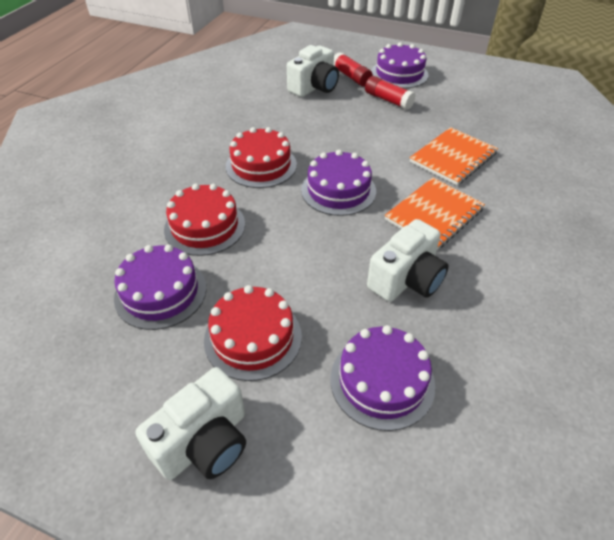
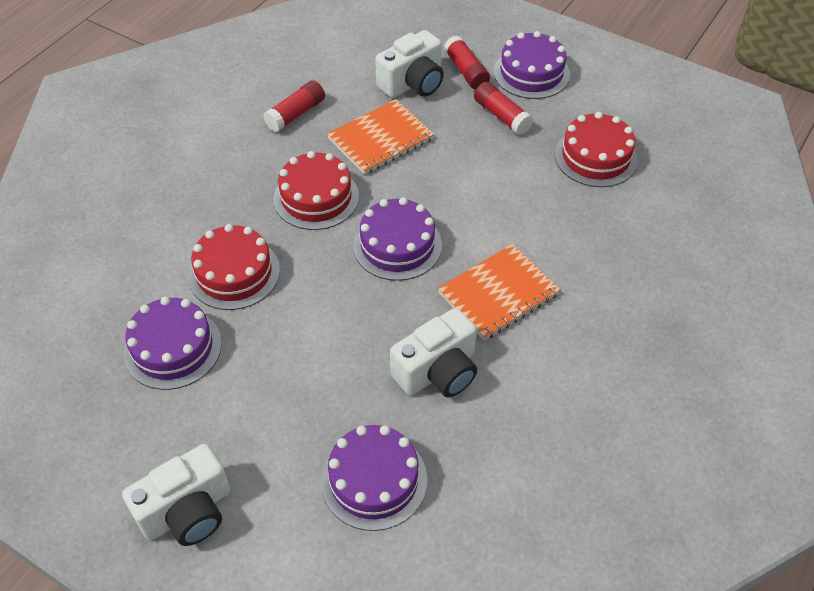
camera: 10 degrees right, 5 degrees up
(229, 114) = (296, 114): none -> red glue stick
(253, 337) = (256, 413): red cake -> red cake (596, 157)
(453, 157) = (551, 216): orange notebook -> orange notebook (380, 139)

